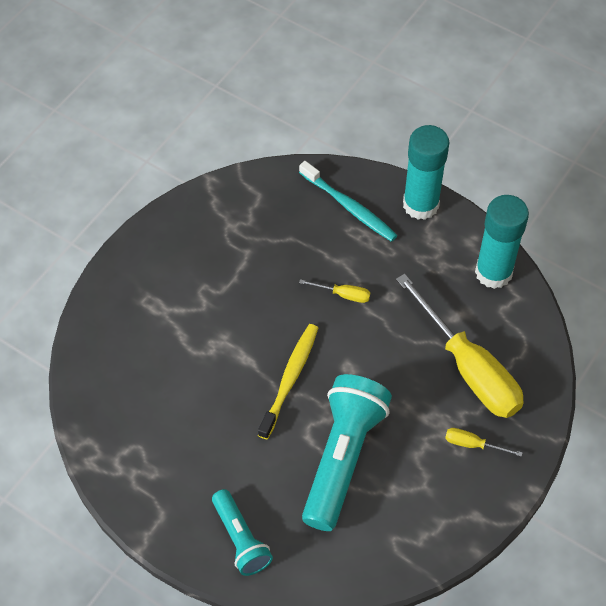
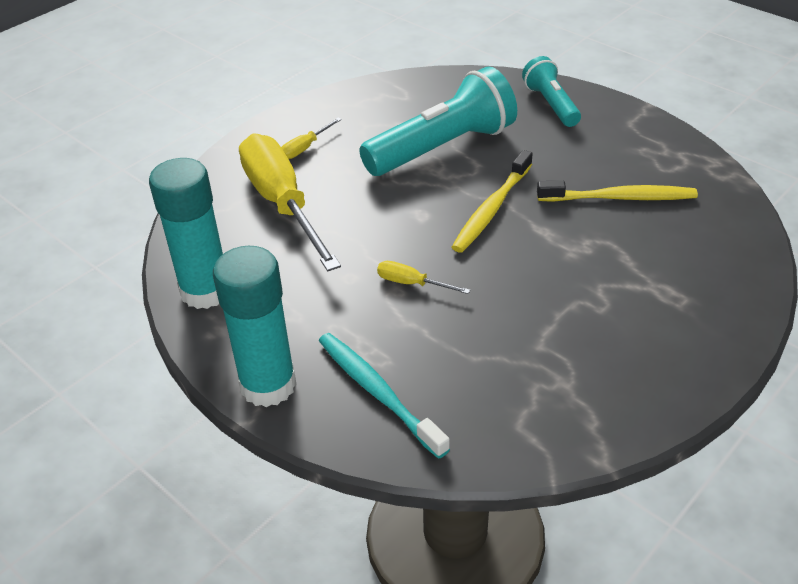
camera: 170 degrees left, 15 degrees down
(182, 403) = (619, 198): none -> yellow toothbrush
(342, 457) = (442, 147): turquoise flashlight -> turquoise flashlight turned 150 degrees counterclockwise
(473, 444) = (305, 148): yellow screwdriver -> yellow screwdriver turned 105 degrees clockwise

